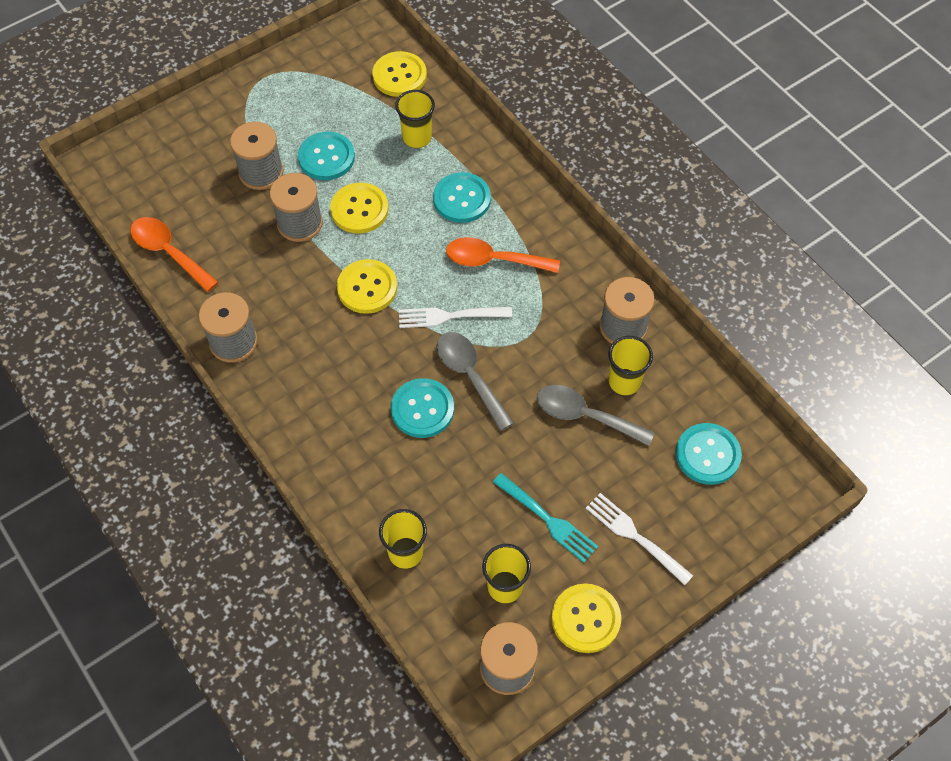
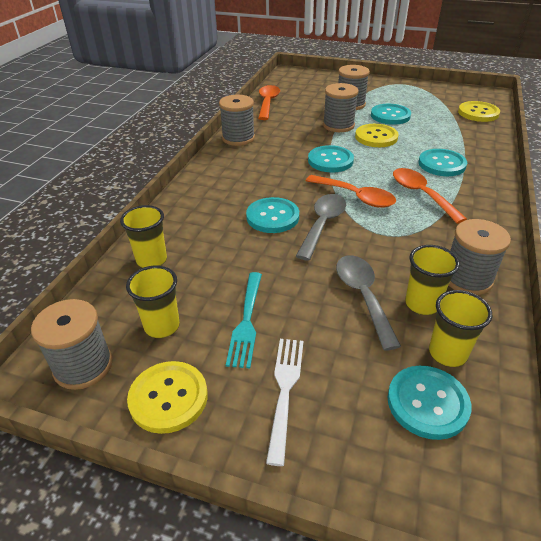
camera: 55 degrees right, 20 degrees down
(367, 288) = (330, 160): yellow button -> turquoise button
(417, 138) = (452, 133): yellow cup -> yellow cup (447, 353)
(450, 316) = (355, 197): white fork -> orange spoon

